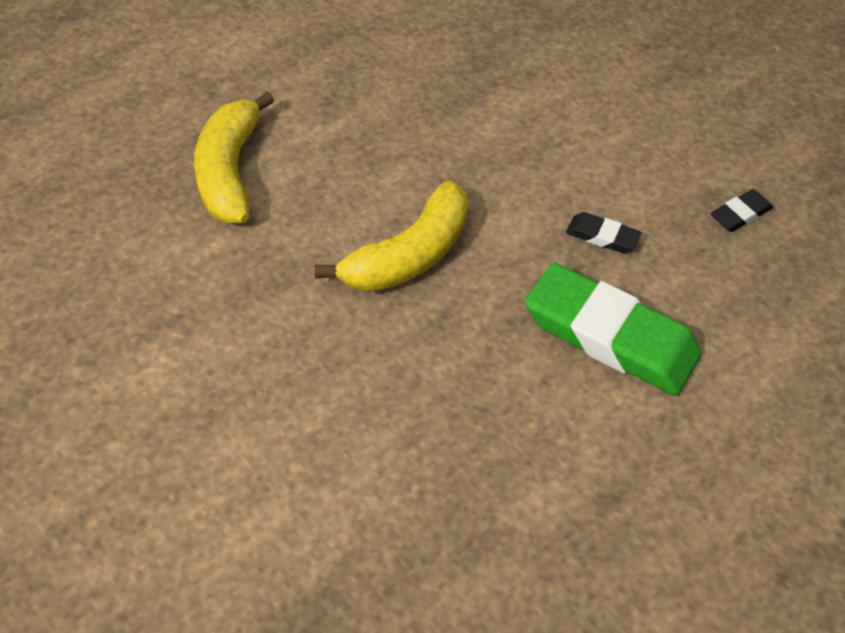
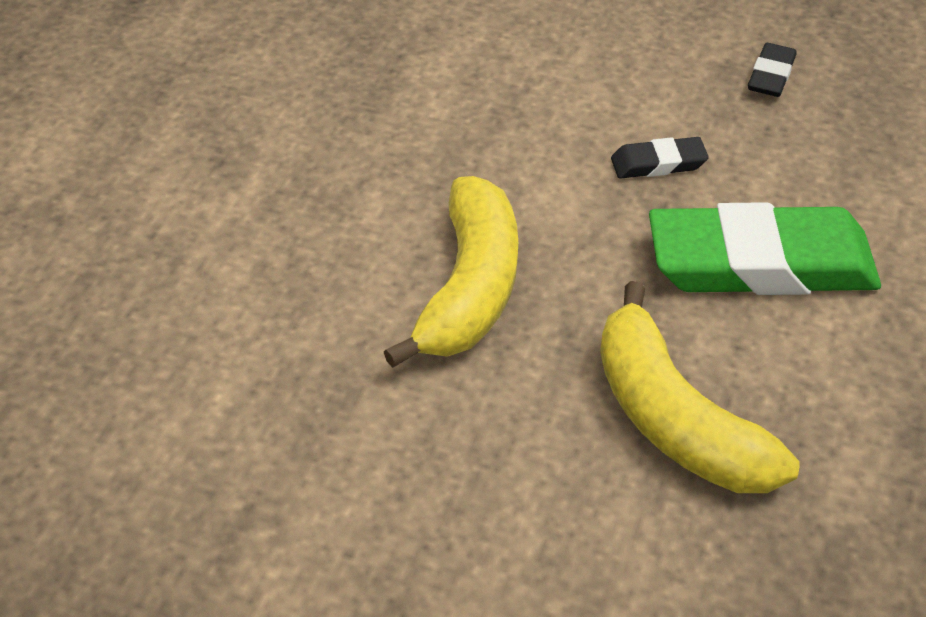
camera: 30 degrees left, 5 degrees down
(229, 172) = (164, 300): yellow banana -> yellow banana (674, 418)

